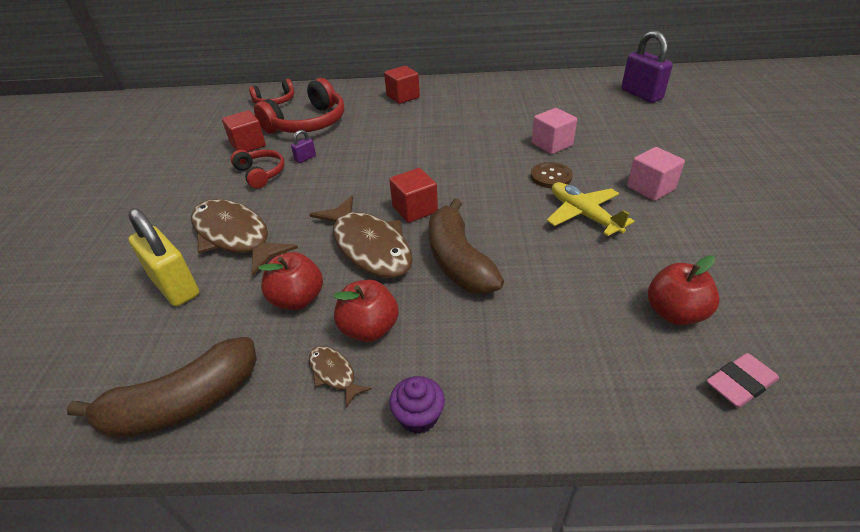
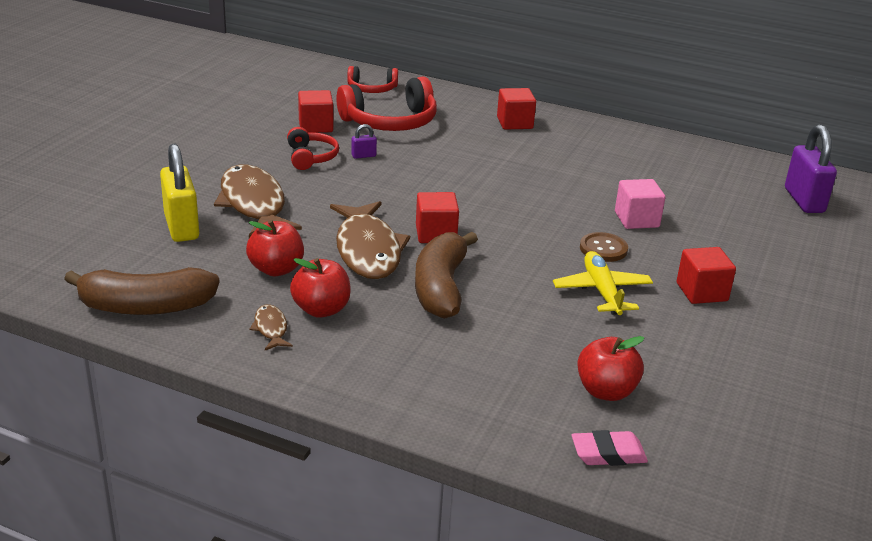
camera: 20 degrees right, 10 degrees down
(418, 416) = (316, 377): purple cupcake -> none
(650, 188) = (701, 292): pink cube -> red cube

